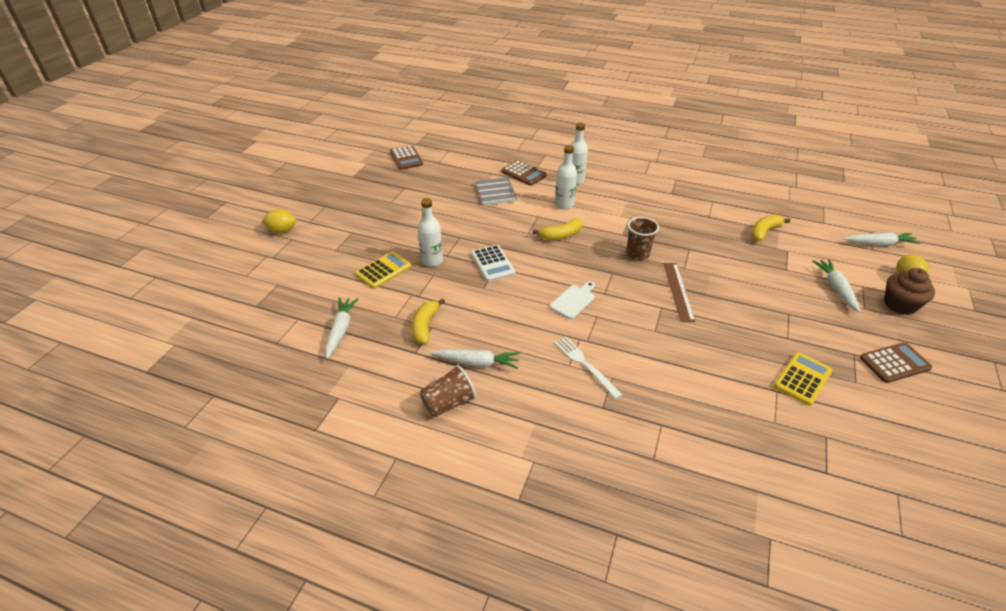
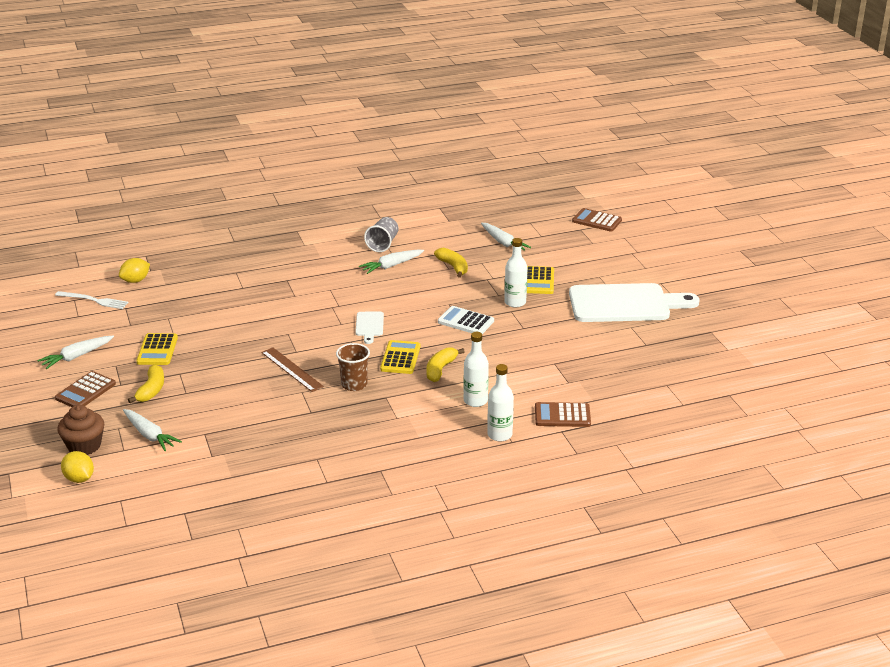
camera: 140 degrees right, 10 degrees down
(282, 230) = (665, 269): yellow lemon -> yellow lemon (135, 280)
(362, 219) = (625, 304): none -> white cutting board
(406, 158) = (704, 373): brown calculator -> brown calculator (597, 221)
(448, 403) = (382, 244): brown cup -> grey cup
(495, 192) = (557, 381): grey notebook -> none
(580, 258) = (400, 358): none -> yellow calculator
(585, 365) = (319, 294): white fork -> white fork (94, 300)
(764, 232) = (246, 467): yellow banana -> yellow banana (151, 390)
(879, 244) = (112, 511): white carrot -> white carrot (76, 357)

